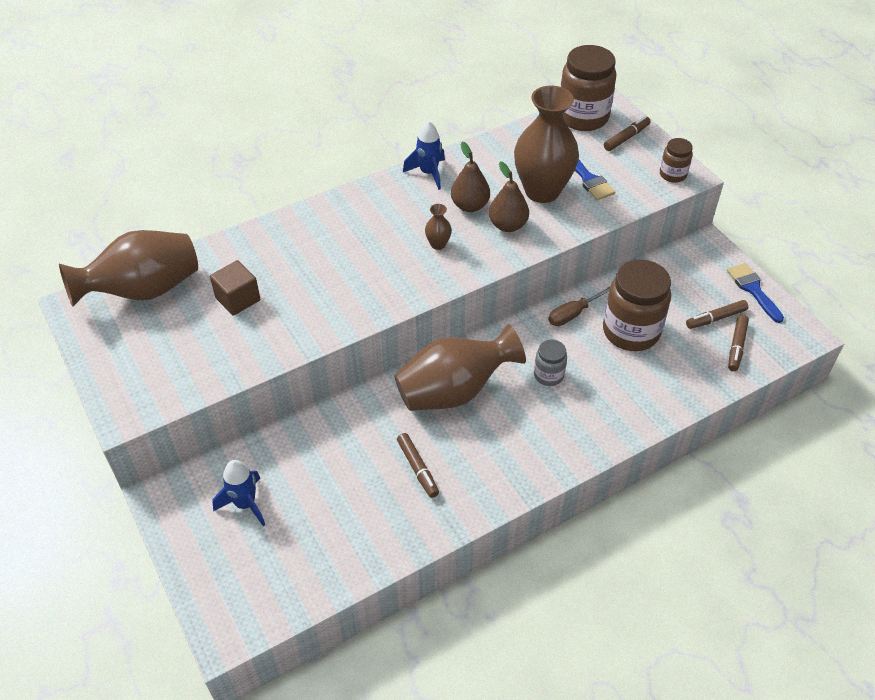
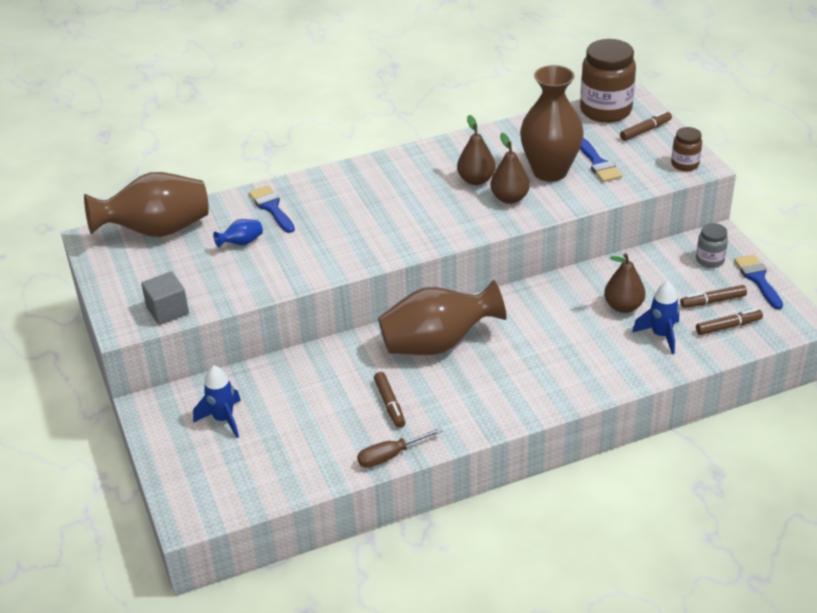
camera: 10 degrees right, 10 degrees down
(170, 391) = (167, 311): none -> grey cube
(238, 299) = (241, 243): brown cube -> blue vase
(263, 253) = (271, 207): none -> blue brush
(428, 173) = (442, 151): blue rocket -> blue rocket (661, 335)
(438, 244) = (438, 210): brown vase -> none
(548, 375) = (532, 337): grey jar -> grey jar (710, 260)
(572, 314) = (568, 288): brown screwdriver -> brown screwdriver (389, 456)
(631, 331) = (623, 306): brown jar -> brown pear
(736, 346) = (728, 326): brown marker -> brown marker turned 135 degrees counterclockwise

